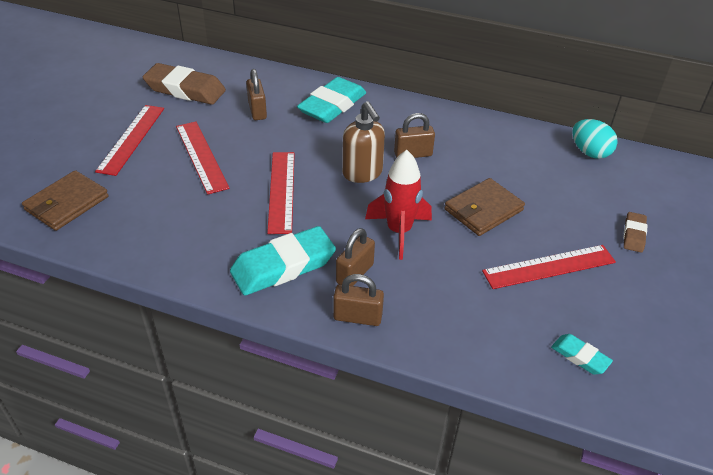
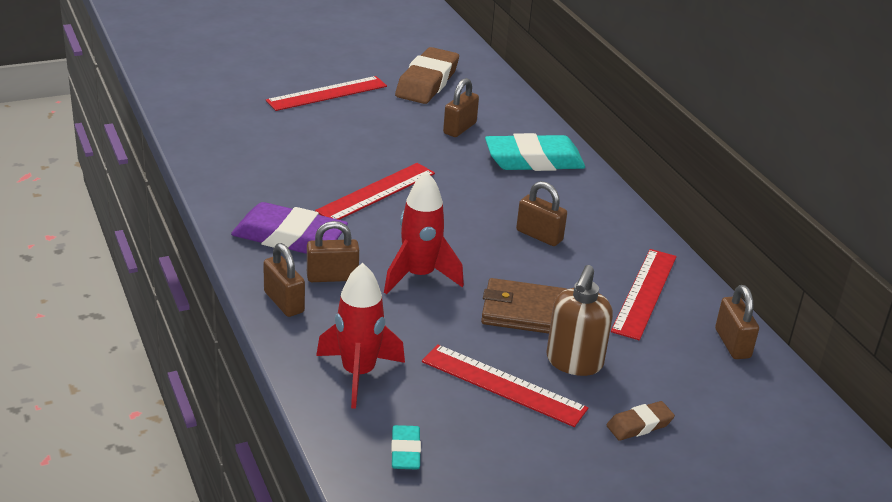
camera: 45 degrees right, 10 degrees down
(67, 203) = (215, 109): brown wallet -> none
(185, 90) = (427, 82): brown eraser -> brown eraser turned 45 degrees clockwise
(201, 156) = (357, 134): red ruler -> red ruler (644, 293)
(283, 266) = (289, 237): turquoise eraser -> purple eraser
(362, 173) = (466, 221): brown soap dispenser -> brown soap dispenser (574, 362)
(477, 329) = (358, 374): none -> red rocket
(589, 152) = (732, 343): turquoise egg -> brown padlock

